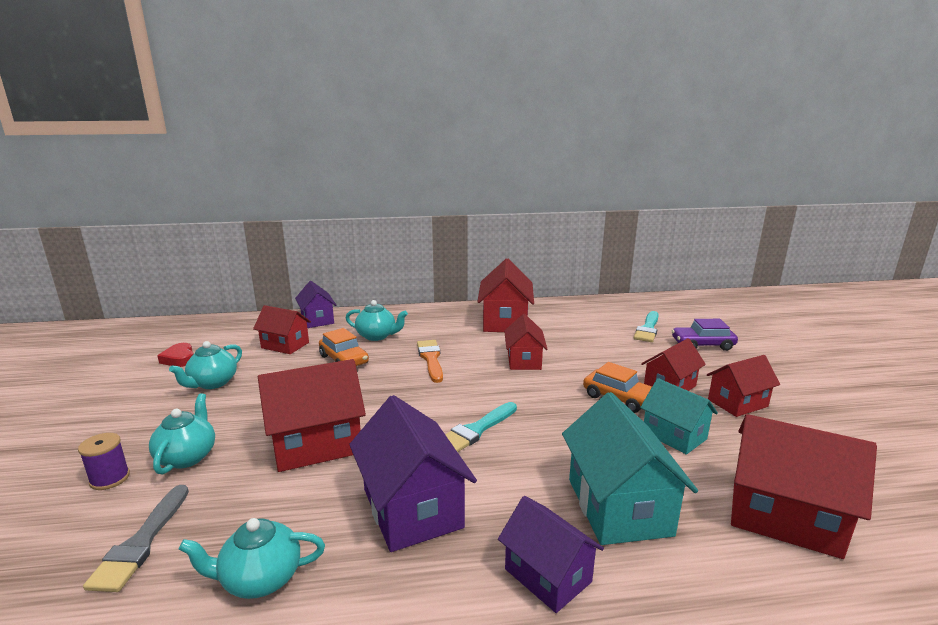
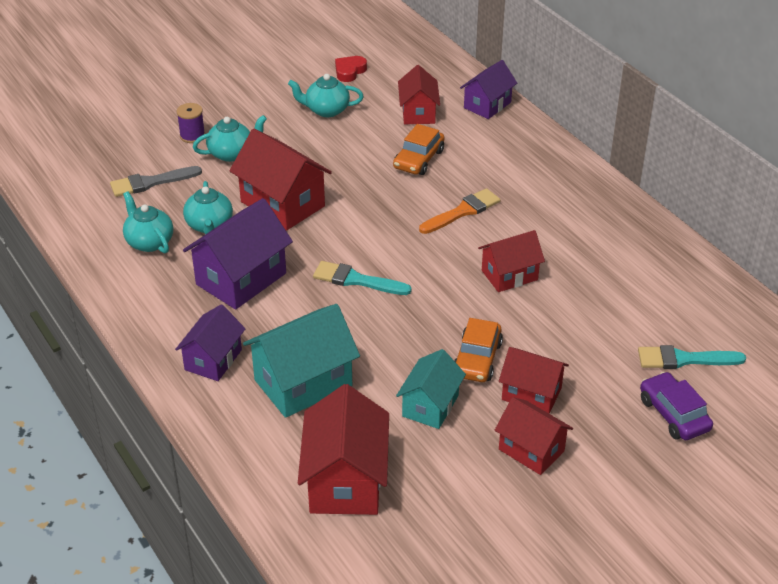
camera: 65 degrees right, 20 degrees up
(377, 336) = (483, 158): turquoise teapot -> turquoise teapot (209, 225)
(505, 321) = (600, 235): red house -> none

